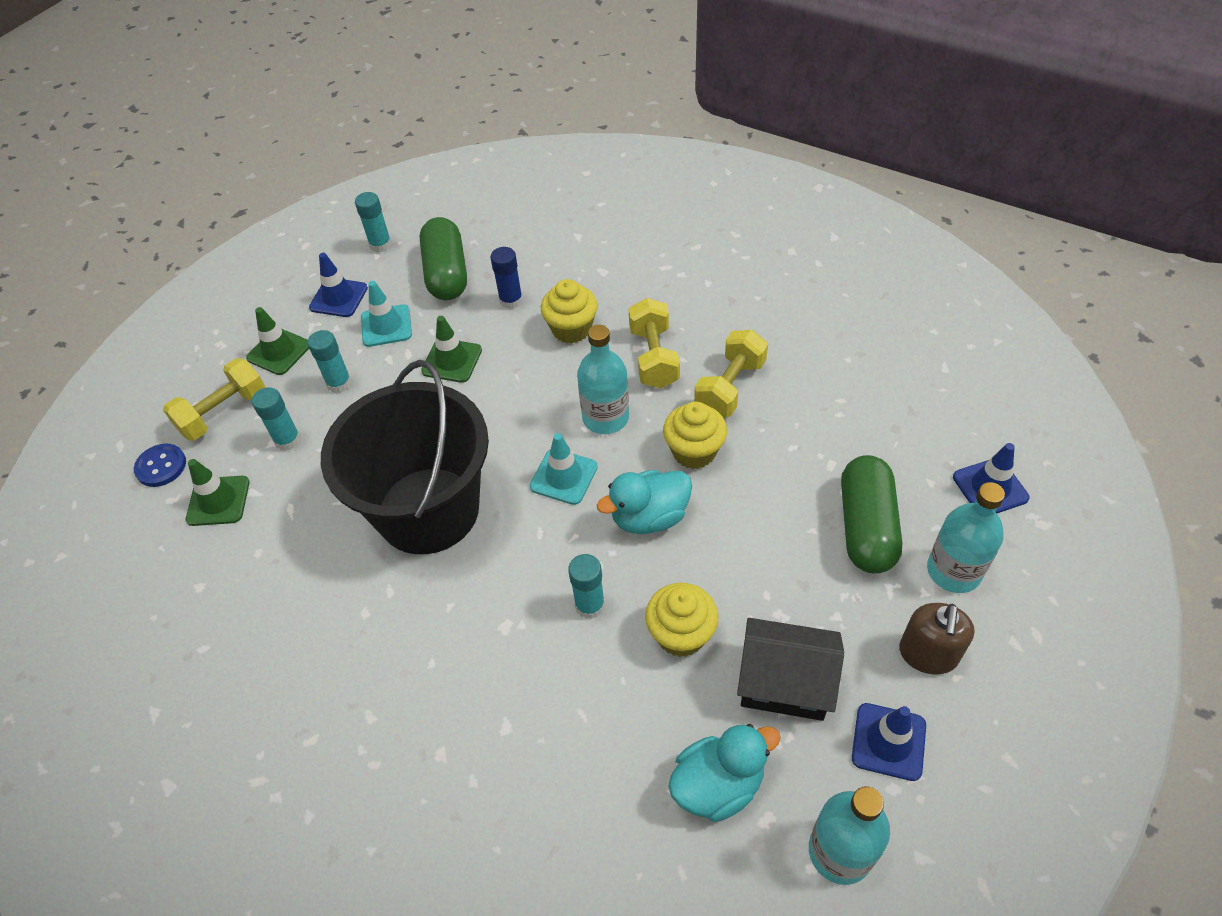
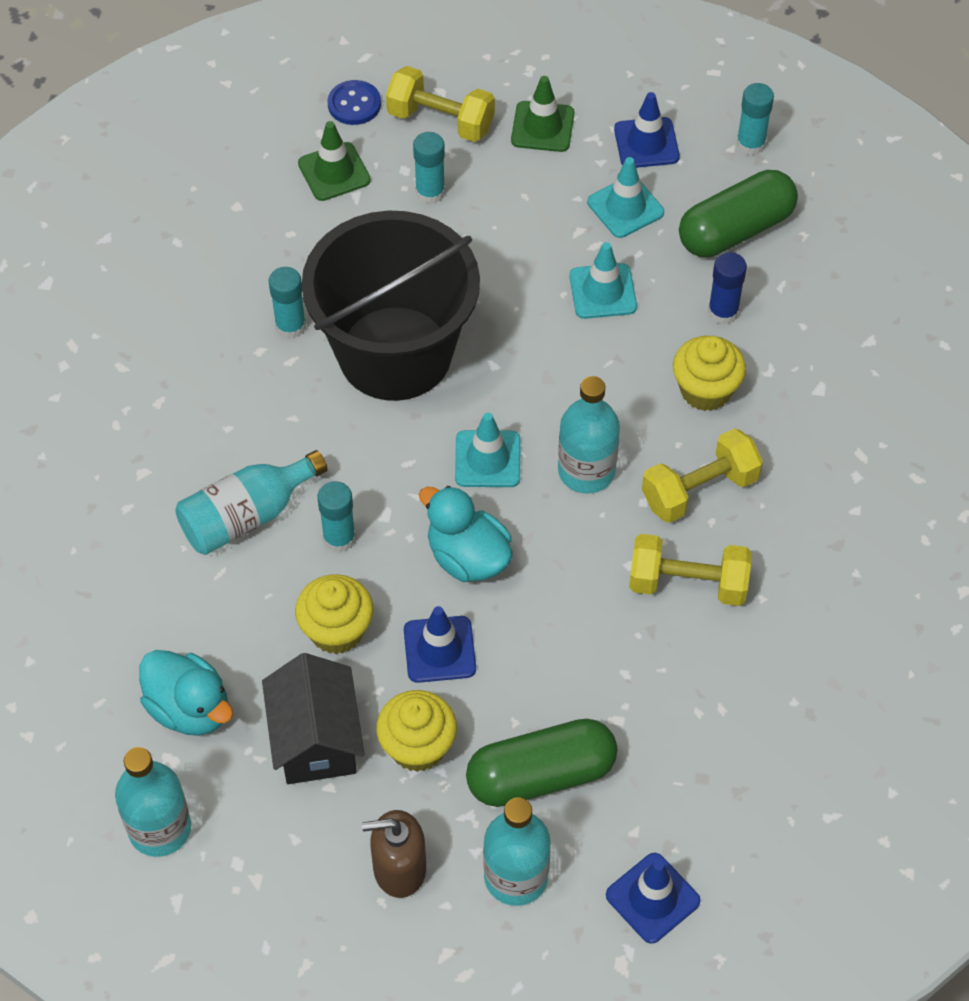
camera: 65 degrees right, 5 degrees up
(339, 383) = (523, 201): turquoise glue stick -> turquoise glue stick (290, 326)
(452, 361) = (603, 291): green traffic cone -> turquoise traffic cone
(533, 673) = (247, 516): none -> turquoise bottle
(694, 451) = (575, 574): yellow cupcake -> yellow cupcake (417, 747)
(888, 741) = (285, 849): blue traffic cone -> blue traffic cone (439, 649)

